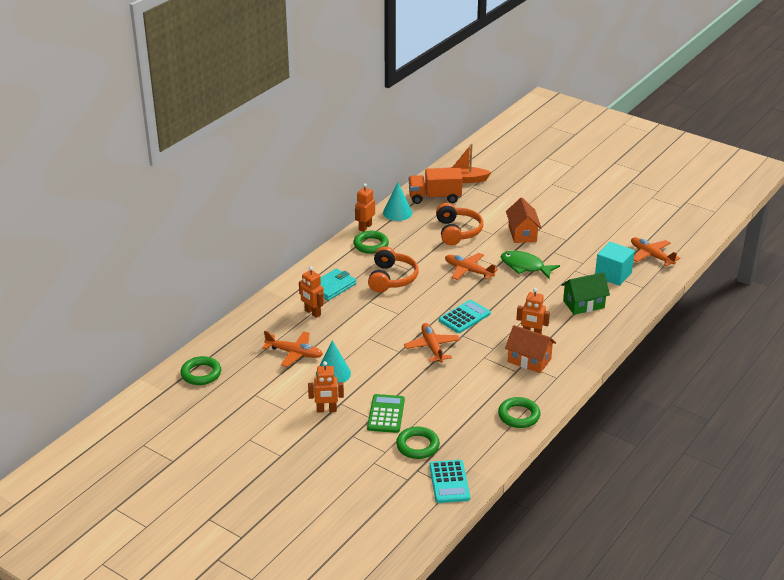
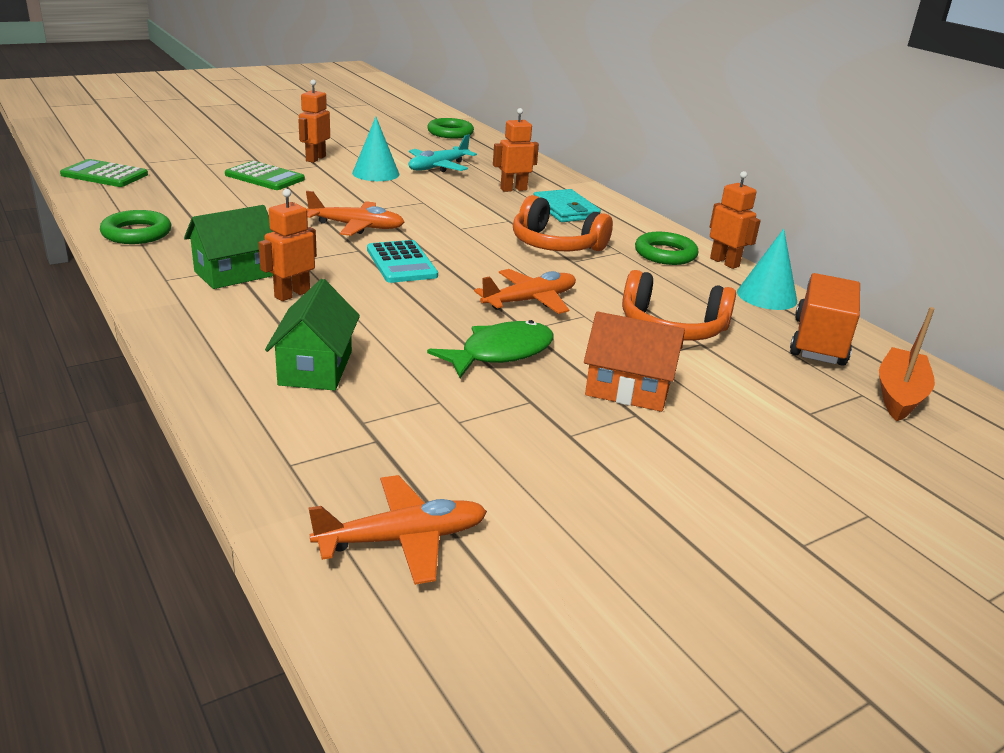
camera: 110 degrees right, 5 degrees down
(294, 353) = (438, 167): orange plane -> turquoise plane
(417, 446) = (186, 177): green ring -> none
(449, 482) = (104, 175): turquoise calculator -> green calculator
(529, 360) = (234, 273): orange house -> green house
(613, 275) = (378, 442): turquoise cube -> none

